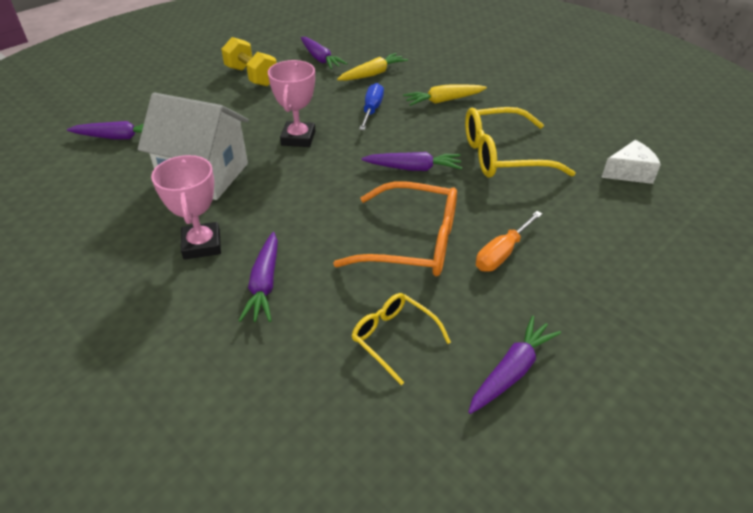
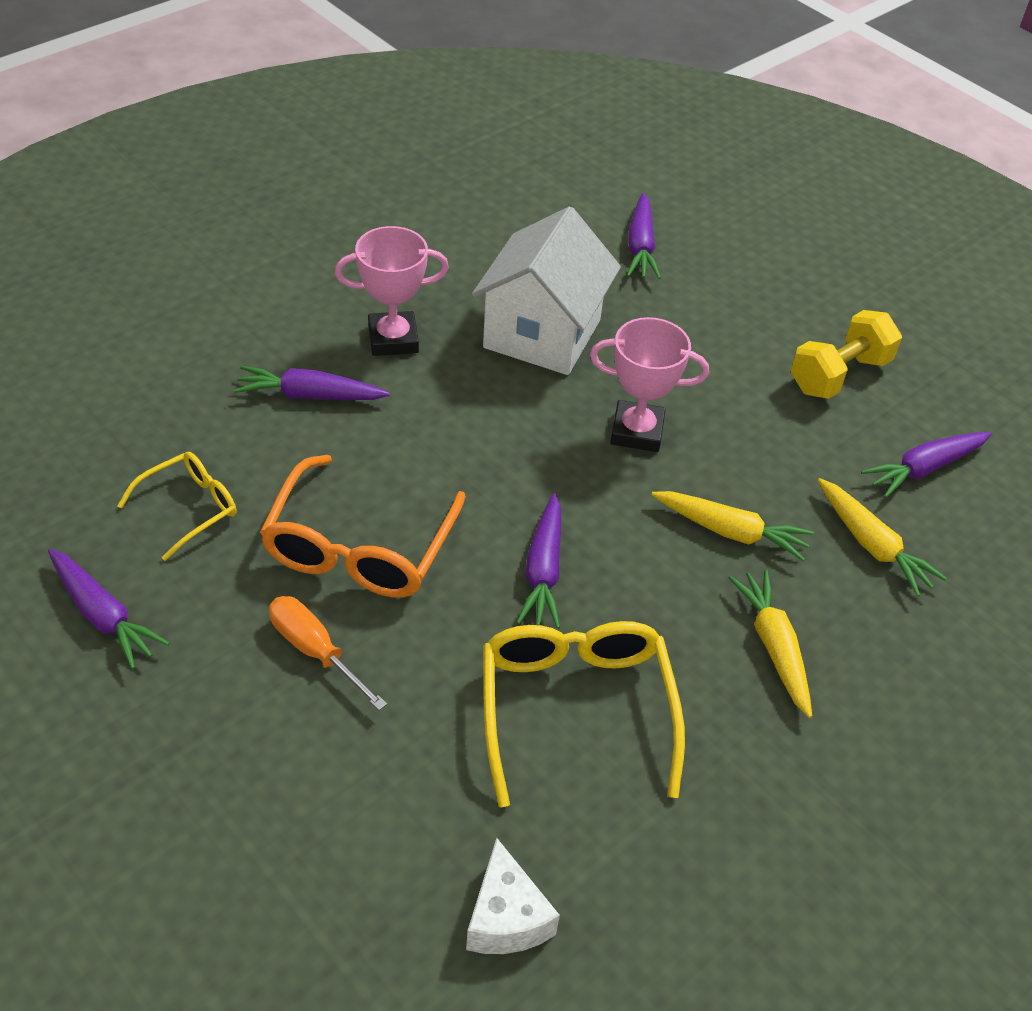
camera: 90 degrees right, 5 degrees up
(372, 110) = (730, 532): blue screwdriver -> yellow carrot

